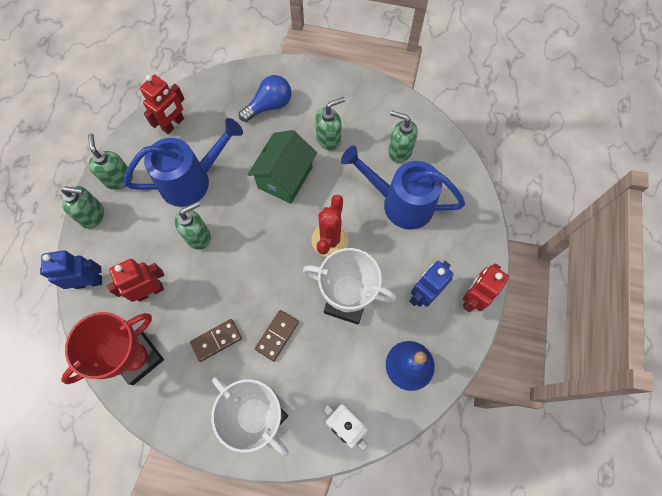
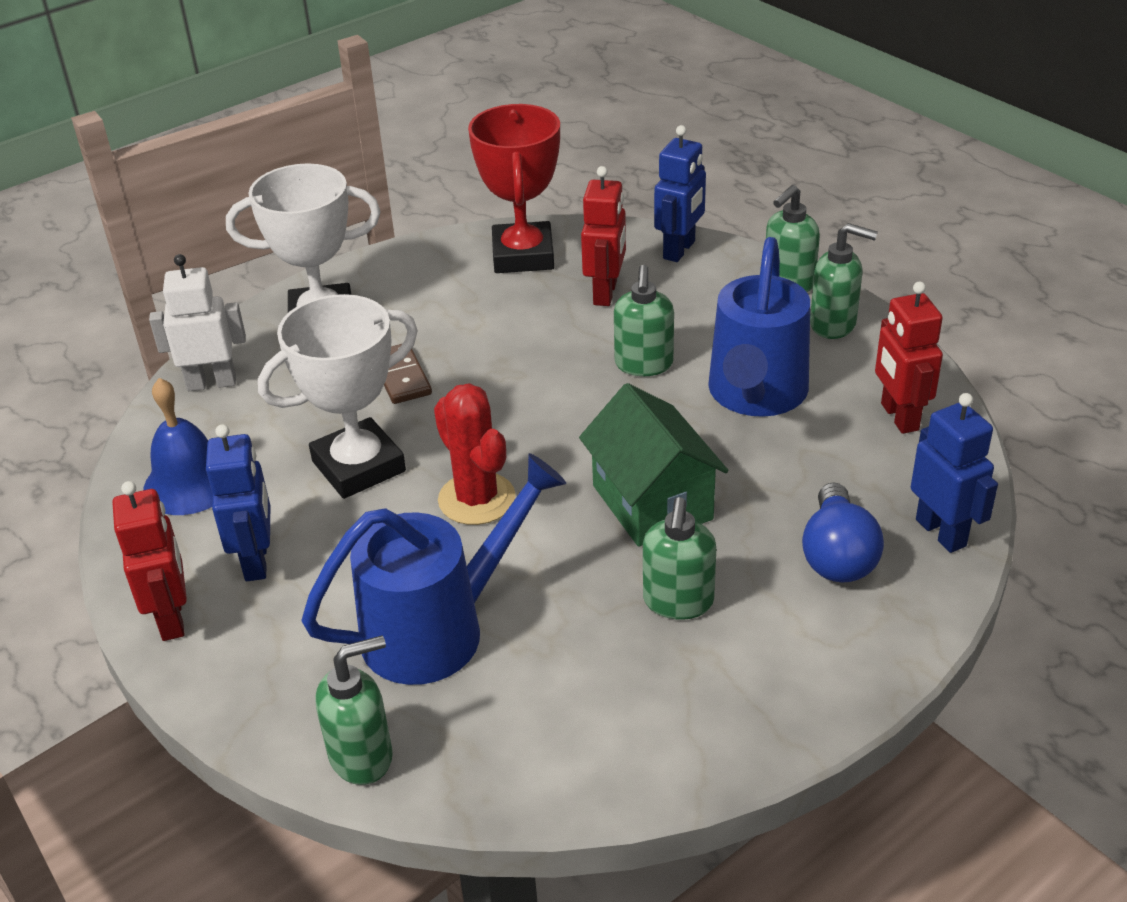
camera: 130 degrees right, 30 degrees down
(216, 340) = (465, 322): brown domino -> none
(234, 82) = (941, 532): none -> blue robot
(399, 151) = (545, 695): green soap dispenser -> green soap dispenser (362, 756)

